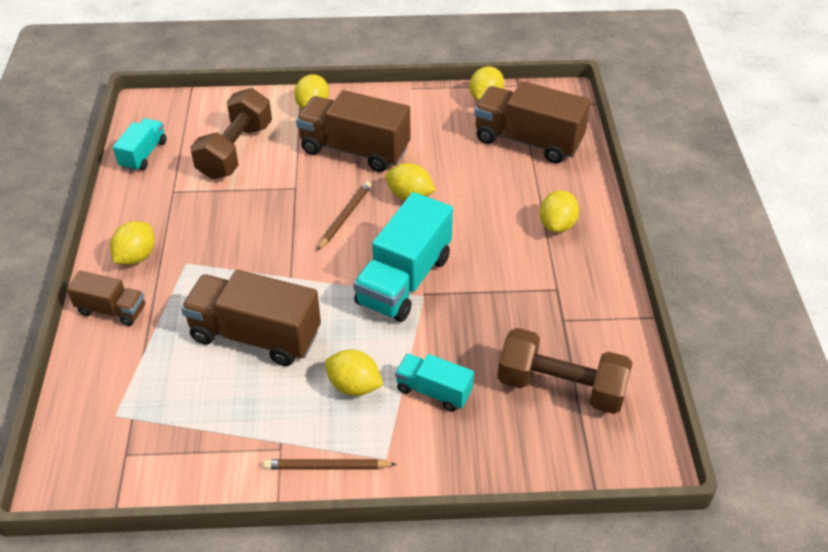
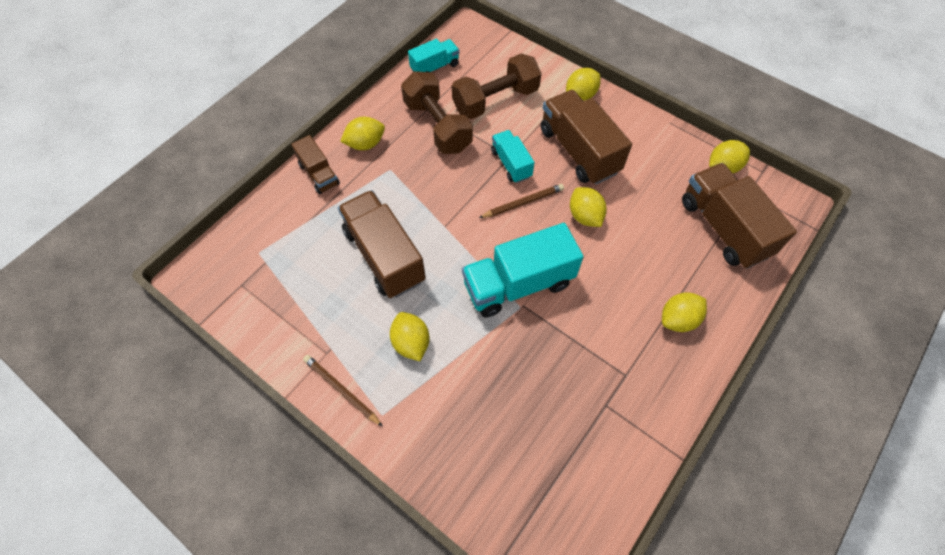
camera: 40 degrees right, 15 degrees up
(433, 391) = (459, 389): turquoise truck -> turquoise truck (511, 164)
(561, 387) = (552, 460): brown dumbbell -> brown dumbbell (437, 126)

